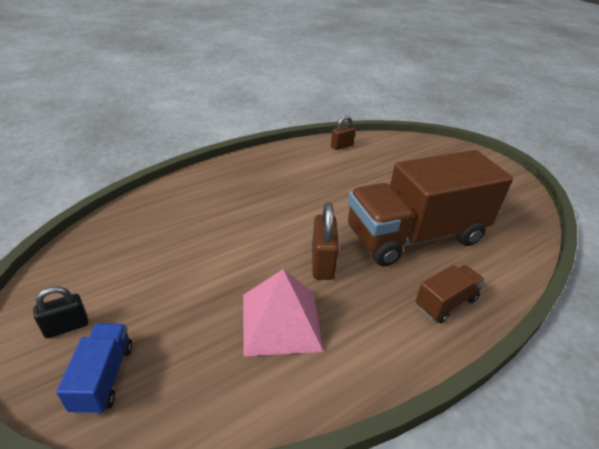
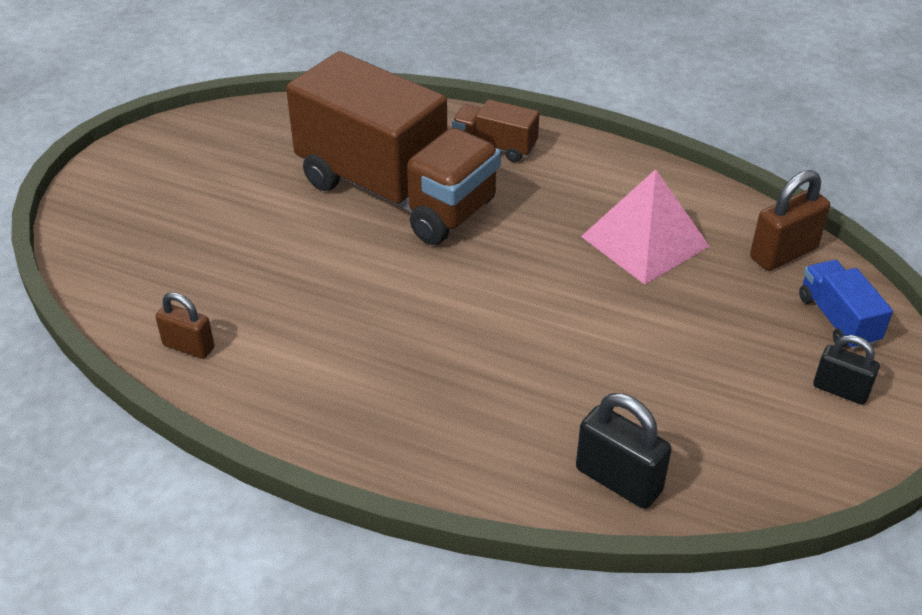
camera: 120 degrees left, 5 degrees up
(104, 377) = (837, 319): blue truck -> blue truck turned 105 degrees clockwise
(144, 210) = (618, 480): none -> black padlock
(322, 263) = (528, 247): brown padlock -> brown padlock (783, 253)

